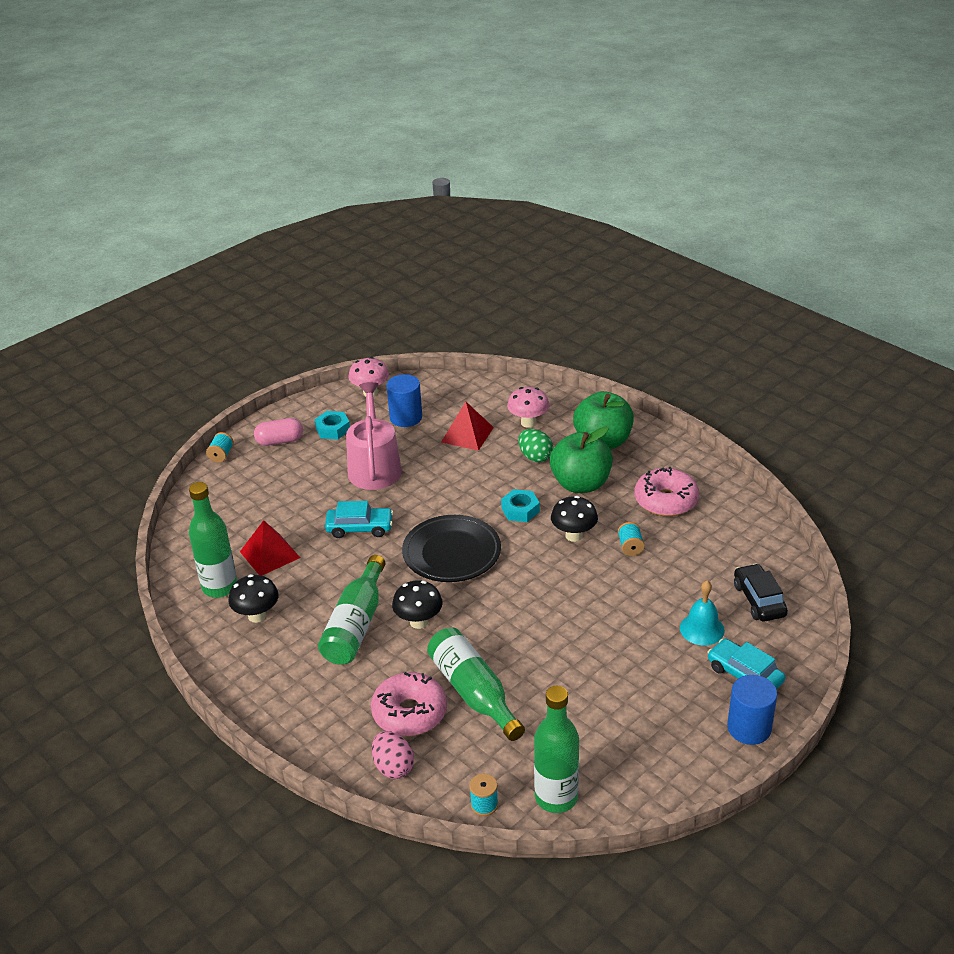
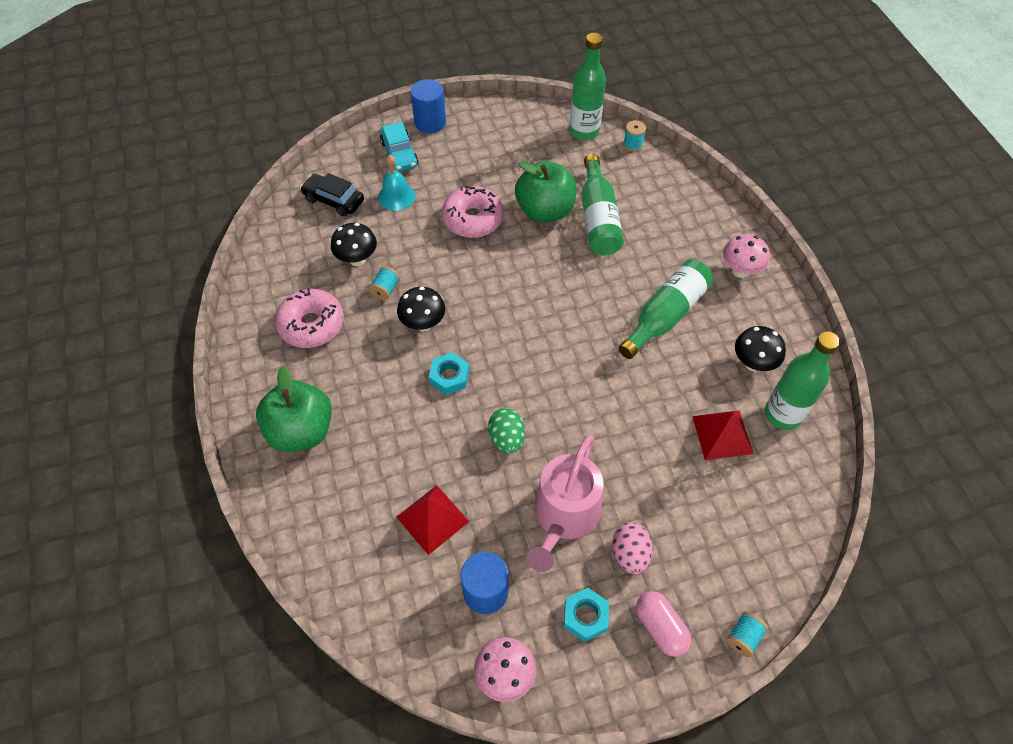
camera: 155 degrees left, 20 degrees up
(280, 441) = (660, 627): pink capsule -> pink capsule turned 45 degrees clockwise
(360, 528) = (618, 428): turquoise car -> none
(393, 767) = (683, 189): pink egg -> pink egg (630, 554)
(409, 713) = (654, 222): pink donut -> pink donut (473, 219)
(419, 622) = (610, 295): black mushroom -> black mushroom (357, 259)
(452, 553) = (544, 355): black plate -> none
(528, 422) = (353, 504): pink mushroom -> pink mushroom (740, 271)
(535, 457) = (385, 443): green egg -> green egg (506, 438)
(581, 484) = (369, 382): green apple -> green apple (545, 210)
(759, 600) = (334, 200): black car -> black car turned 105 degrees clockwise

